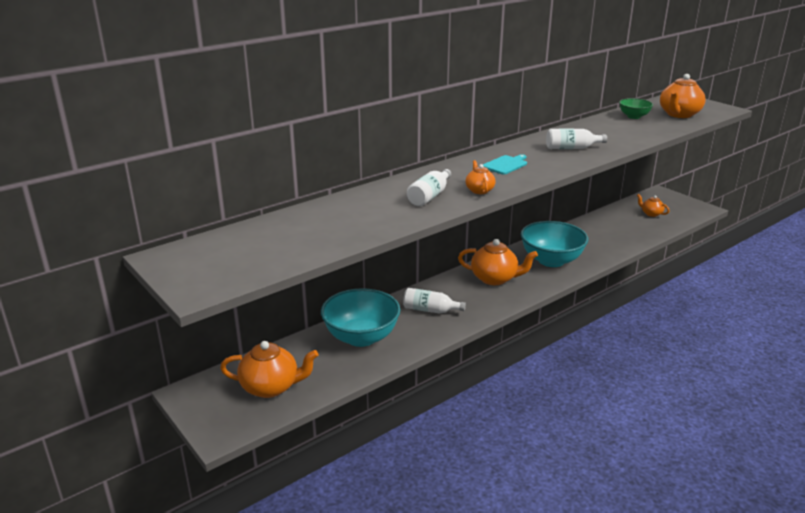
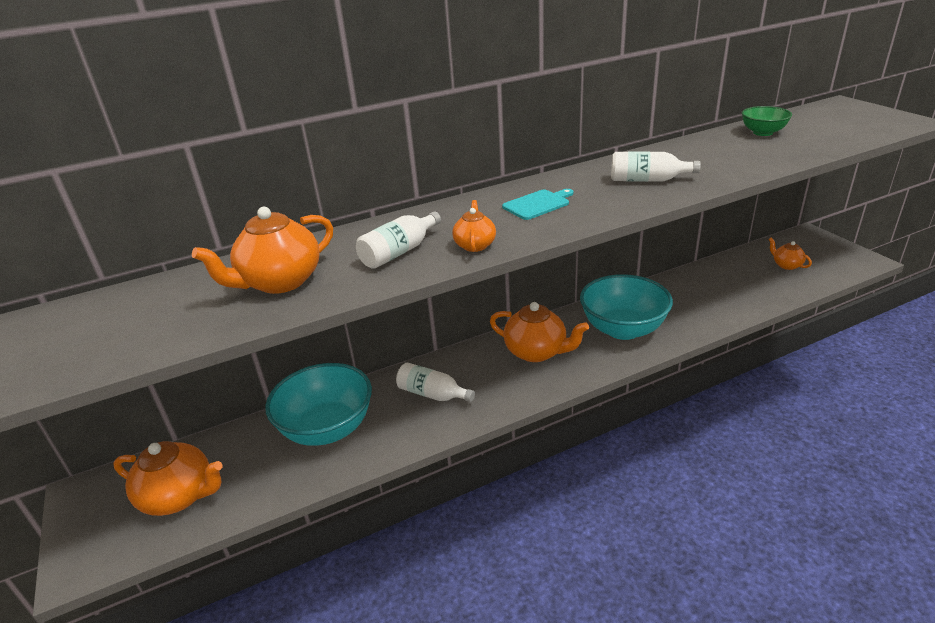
camera: 15 degrees right, 5 degrees up
(679, 114) = (833, 130): orange teapot -> orange teapot (280, 282)

